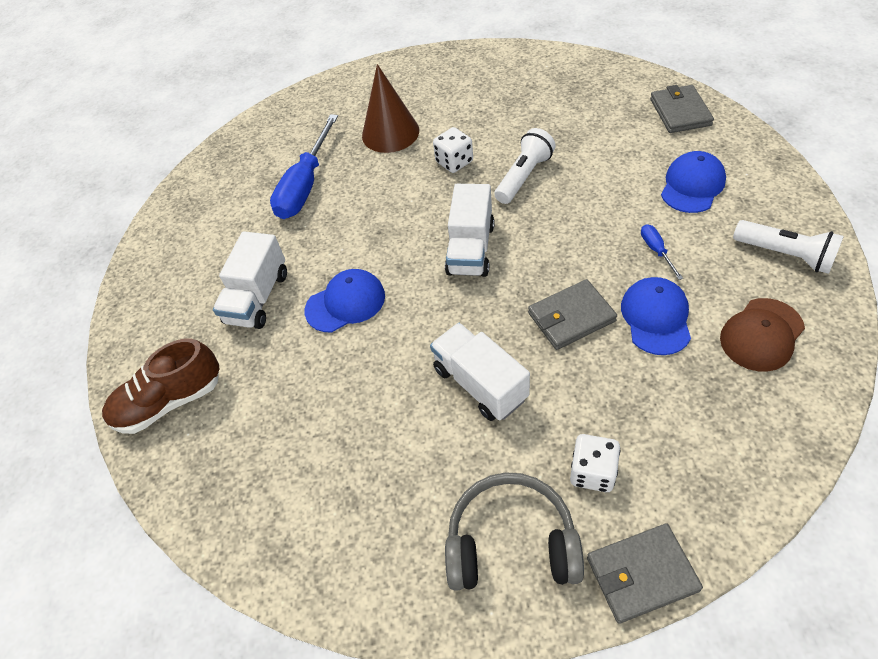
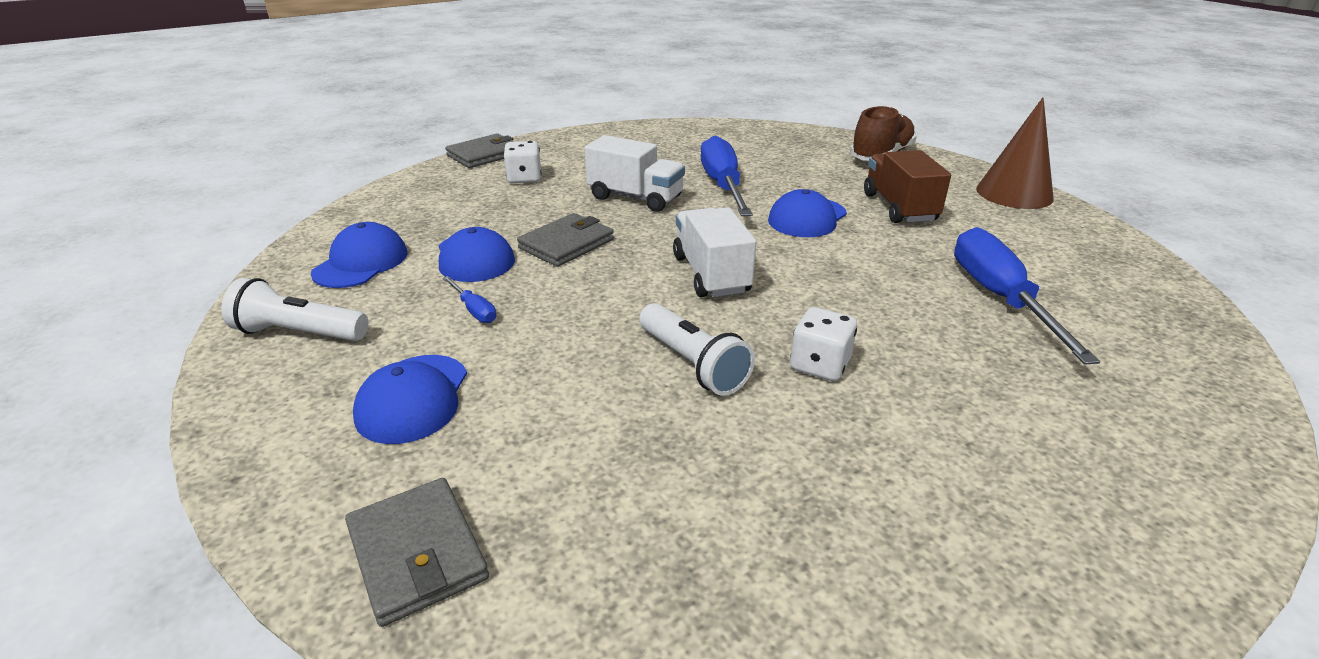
camera: 150 degrees right, 20 degrees down
(258, 298) = (899, 207): white truck -> brown truck
(379, 383) = (722, 186): none -> blue screwdriver
(390, 133) = (977, 391): brown cone -> brown cone (1014, 193)
(511, 542) = (574, 151): grey headphones -> none
(524, 176) = (693, 364): white flashlight -> white flashlight turned 45 degrees counterclockwise
(761, 334) = (361, 263): brown cap -> blue cap

